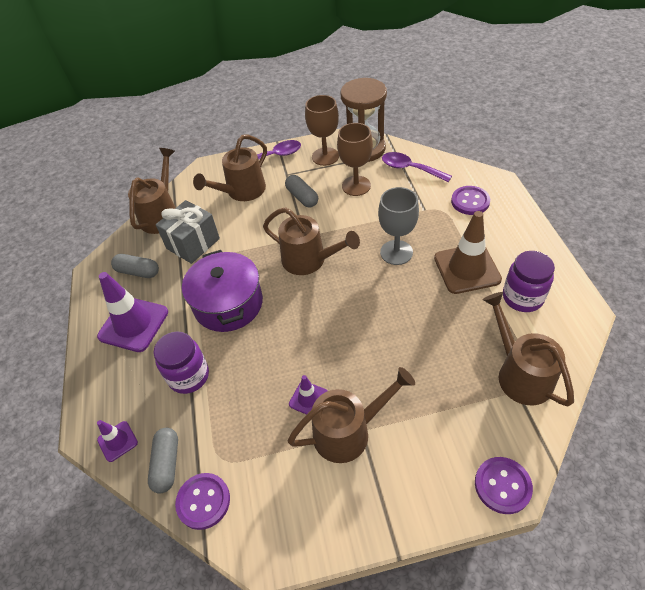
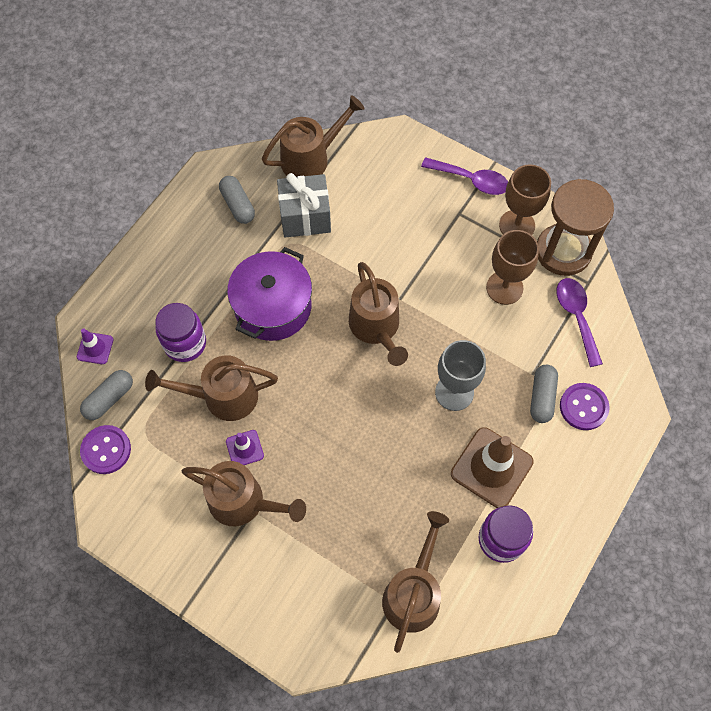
camera: 40 degrees right, 15 degrees up
(133, 324) = (190, 256): purple traffic cone -> none
(242, 192) = (400, 196): brown watering can -> brown watering can (222, 397)
(302, 197) = (443, 254): grey capsule -> grey capsule (541, 397)
(502, 485) = (297, 648): purple button -> none

